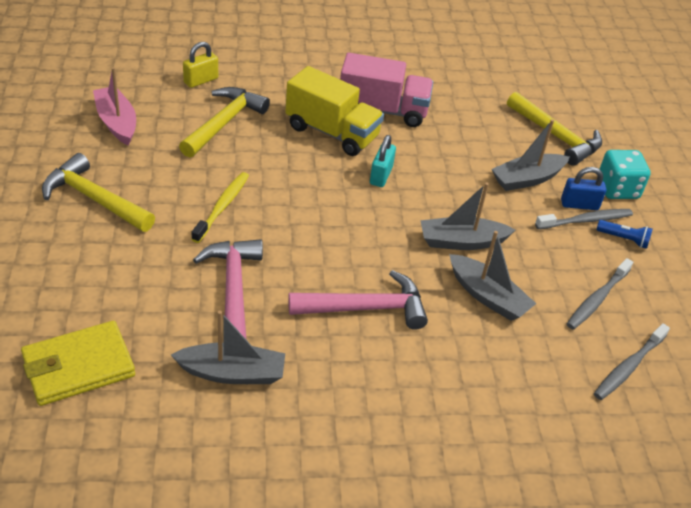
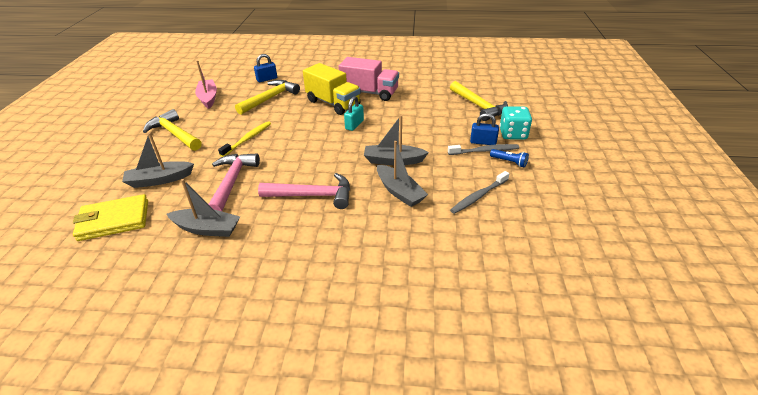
camera: 15 degrees right, 5 degrees down
(201, 80) = (267, 79): yellow padlock -> blue padlock
(527, 179) = (451, 128): grey boat -> grey boat (159, 180)
(629, 367) = (490, 239): grey toothbrush -> none

